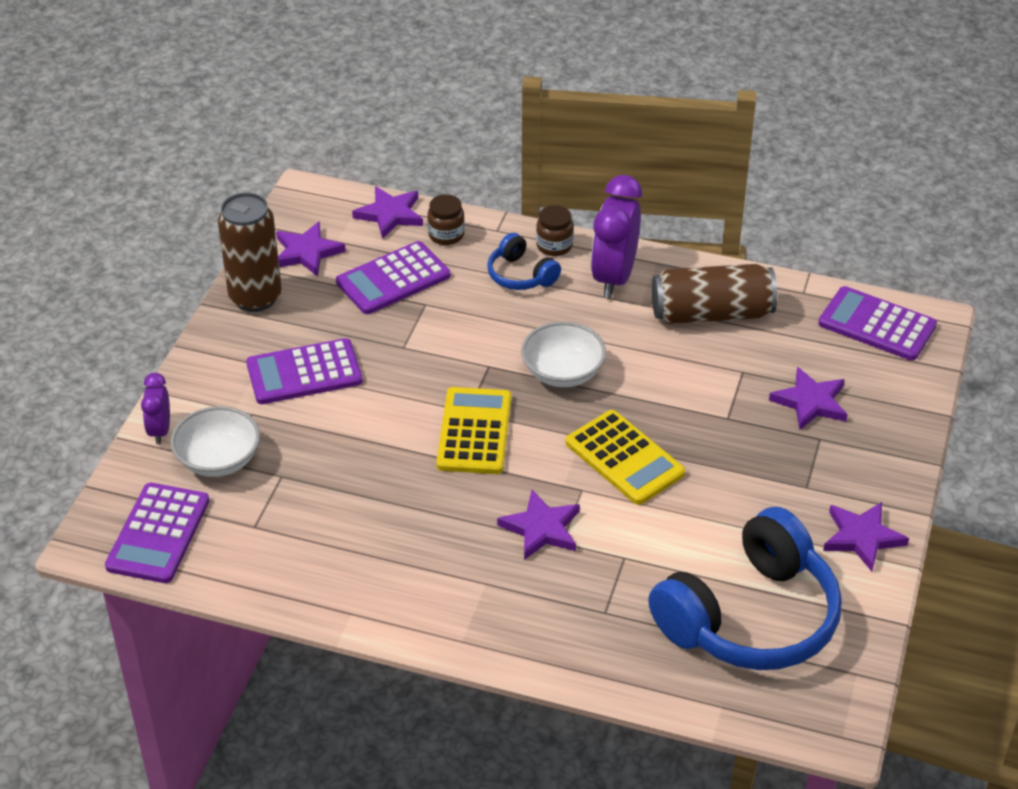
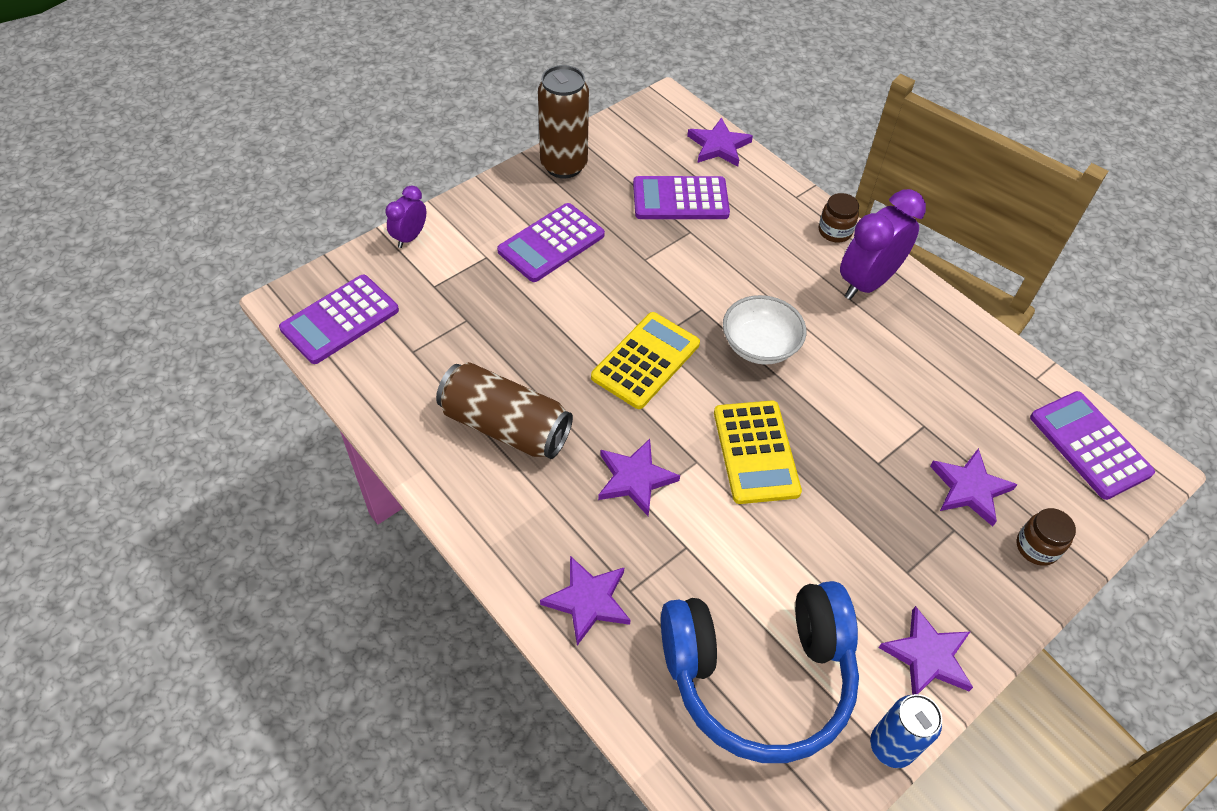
camera: 30 degrees right, 10 degrees up
(218, 460) = (432, 282): white bowl -> none
(304, 373) = (551, 243): purple calculator -> purple calculator turned 60 degrees counterclockwise
(306, 252) = (630, 147): purple star -> purple star (588, 600)
(446, 235) = (751, 182): brown jar -> brown jar (1036, 547)
(521, 275) = (787, 243): blue headphones -> none
(711, 313) = (933, 357): brown can -> brown can (505, 426)
(879, 611) = (891, 746): none -> blue can

